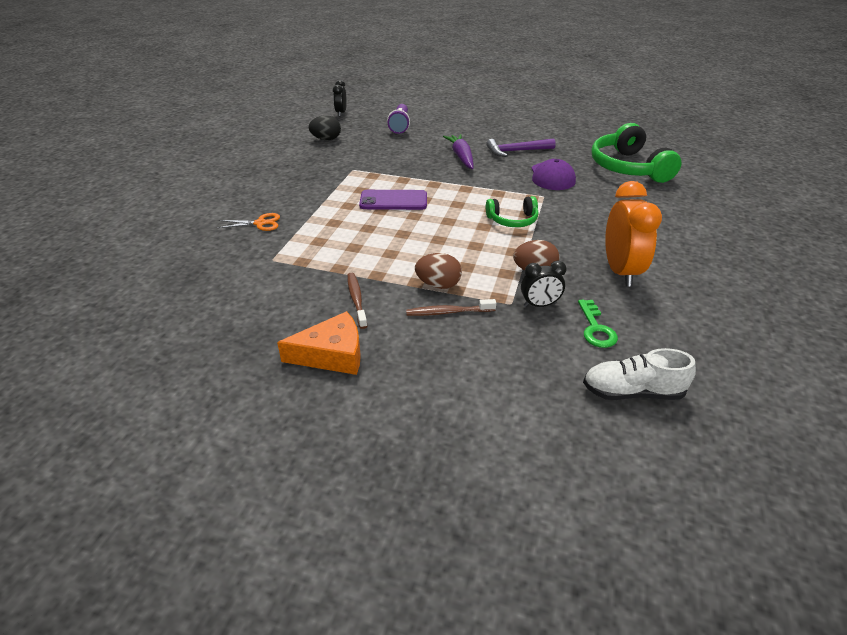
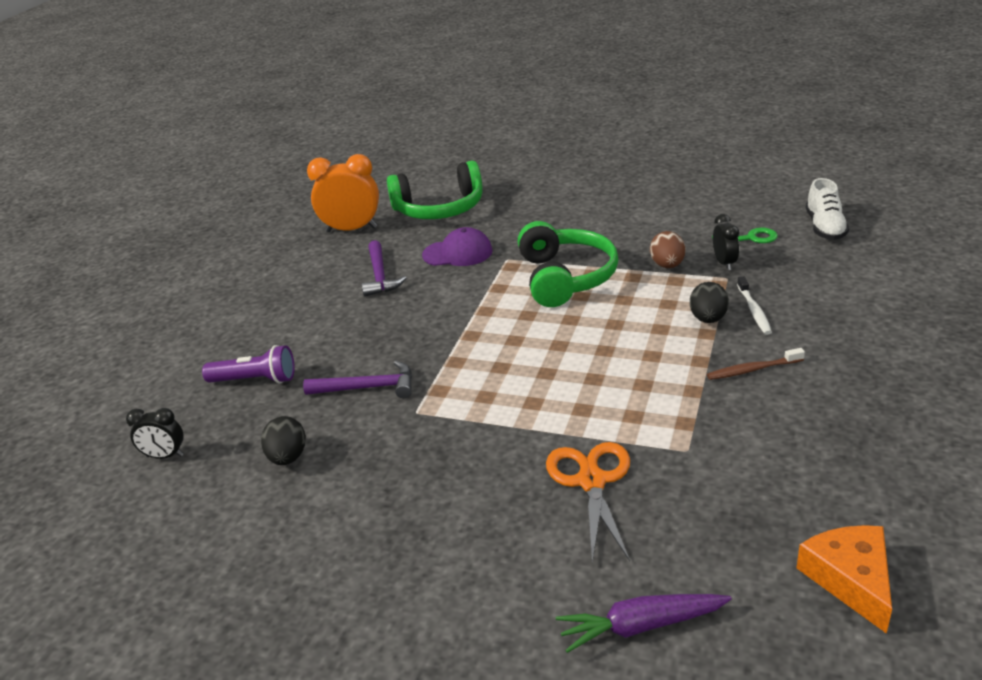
camera: 85 degrees left, 5 degrees down
(260, 223) = (591, 481): orange scissors -> orange scissors, size x1.71
(332, 354) = (851, 374): orange cheese -> orange cheese (850, 579)
(382, 155) = (368, 387): none -> purple hammer
(393, 201) = (519, 364): purple phone -> none
(438, 285) = (708, 319): brown egg -> black egg
(448, 312) = (754, 311): brown toothbrush -> white toothbrush
(461, 157) = (389, 317): purple carrot -> purple carrot (641, 626)
(512, 220) = (565, 278): green headphones -> green headphones, size x1.85
(620, 271) = (657, 223): orange clock -> orange clock (351, 229)

